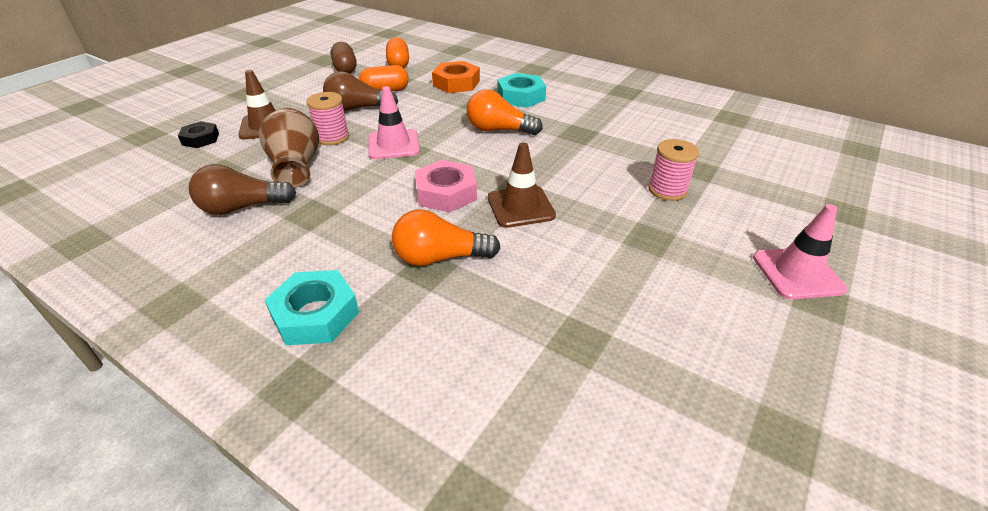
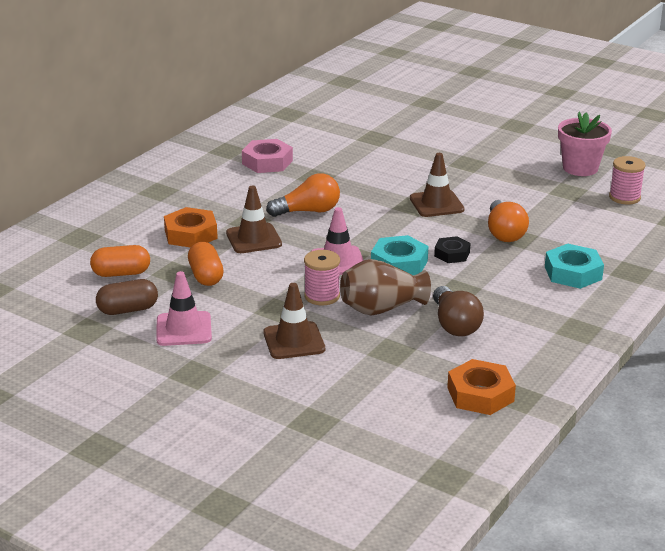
camera: 90 degrees left, 10 degrees down
(106, 217) = (480, 394): none -> orange nut
(200, 139) = (324, 378): black nut -> black nut (452, 254)
(357, 108) = (252, 289): brown light bulb -> none
(445, 107) = (254, 239): none -> brown traffic cone
(446, 193) = (420, 233): pink nut -> pink nut (267, 162)
(499, 130) = (308, 211): orange light bulb -> orange light bulb turned 120 degrees counterclockwise
(521, 96) = (233, 199): turquoise nut -> turquoise nut (399, 263)
(667, 190) = (407, 151): pink spool -> pink spool (624, 197)
(675, 368) = (580, 168): none -> pink flower pot
(797, 273) = (494, 127): pink traffic cone -> pink traffic cone (184, 329)

